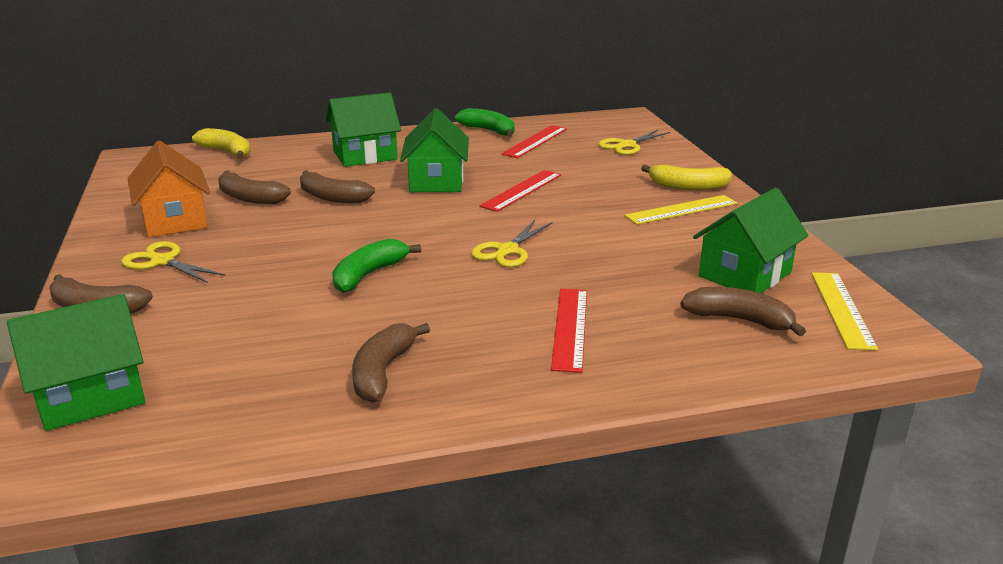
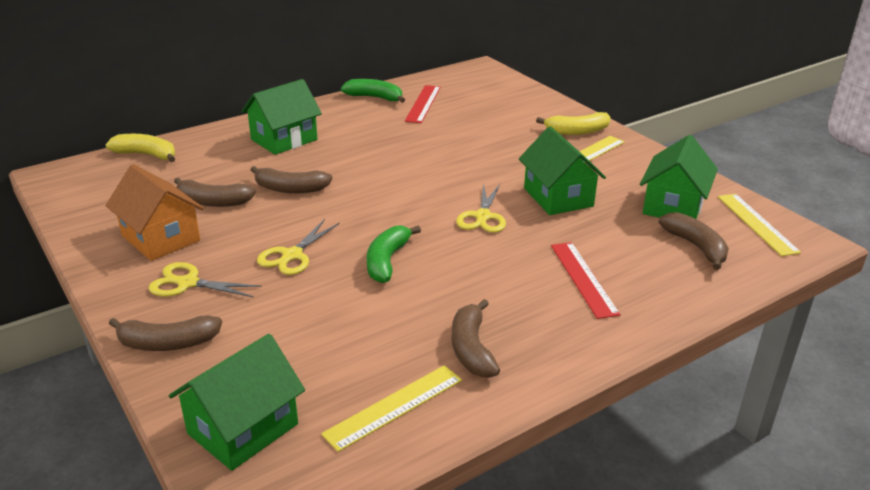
camera: 20 degrees left, 5 degrees up
(252, 409) = (394, 407): none -> yellow ruler
(436, 181) = (370, 157): green house -> green house (558, 197)
(522, 190) = (450, 155): red ruler -> none
(627, 145) = (501, 97): yellow scissors -> yellow scissors (292, 255)
(739, 320) = (696, 246): brown banana -> brown banana turned 60 degrees clockwise

